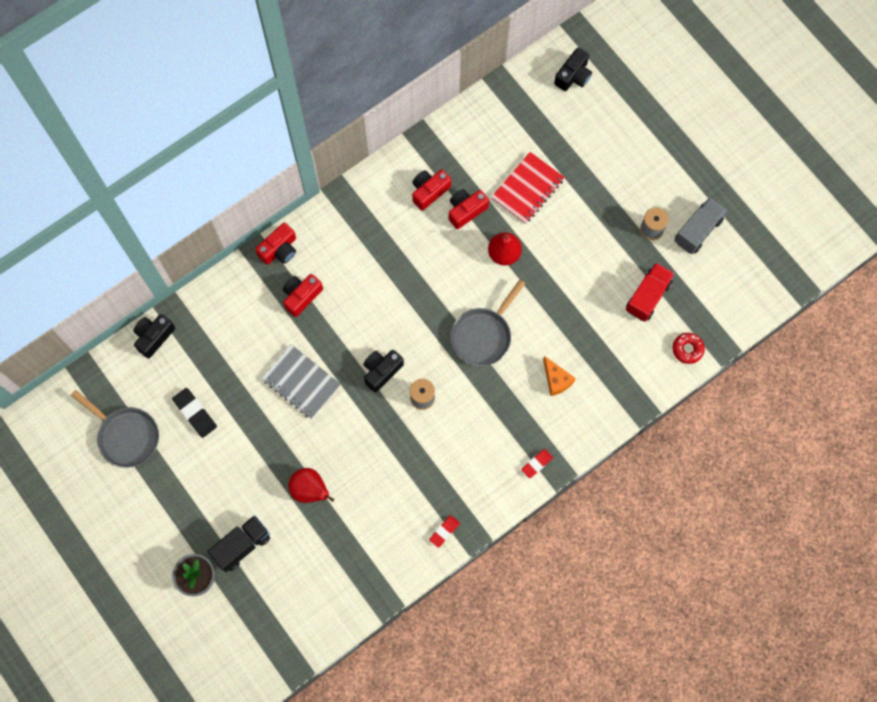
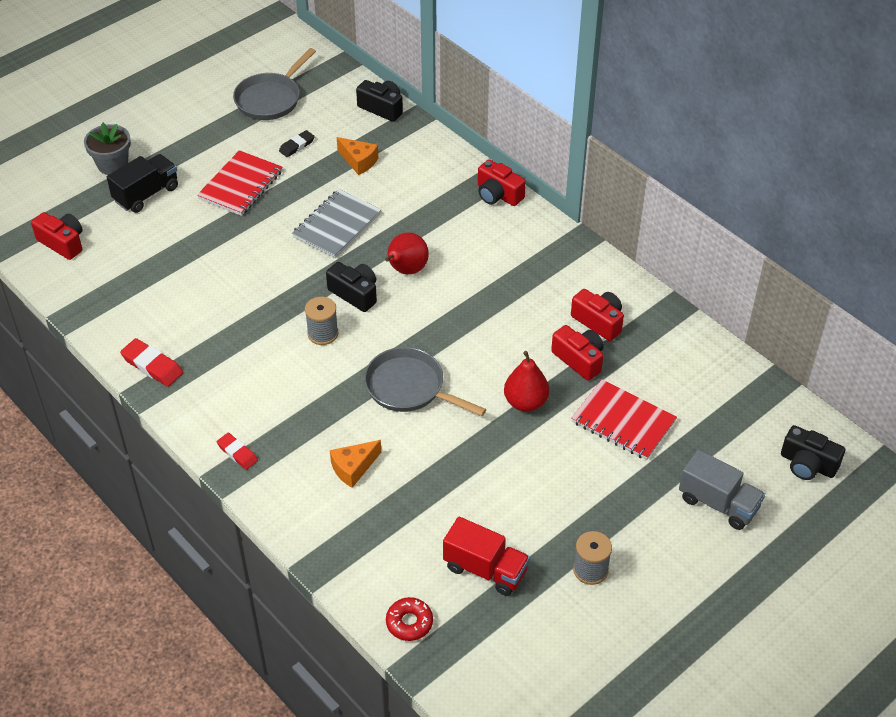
camera: 85 degrees right, 25 degrees down
(195, 413) = (297, 146): black eraser -> black eraser, size x0.66
(223, 361) = (359, 161): none -> orange cheese
(241, 462) = (241, 185): none -> red notebook
(242, 545) = (146, 194): black truck -> black truck turned 90 degrees counterclockwise
(301, 296) = (442, 217): red camera -> red camera (63, 243)
(310, 490) = (208, 243): red pear -> red pear (406, 270)
(444, 531) = (152, 366): red eraser -> red eraser, size x1.51
(697, 230) = (598, 630): grey truck -> grey truck (718, 503)

